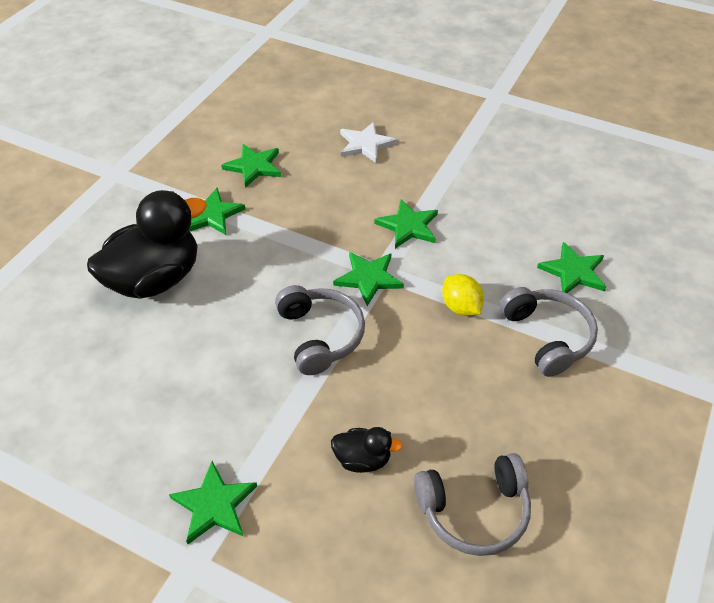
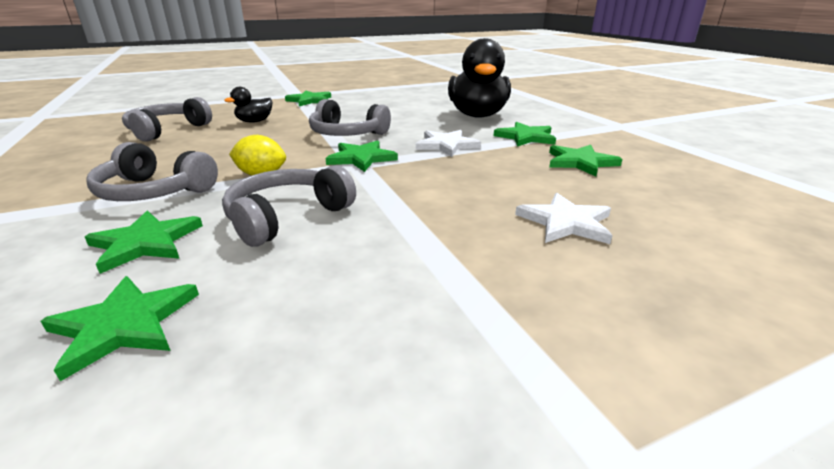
camera: 130 degrees right, 20 degrees down
(283, 249) = (446, 145): none -> white star
(408, 226) = (386, 192): green star -> green star (124, 325)
(486, 242) = (287, 217): none -> grey headphones

